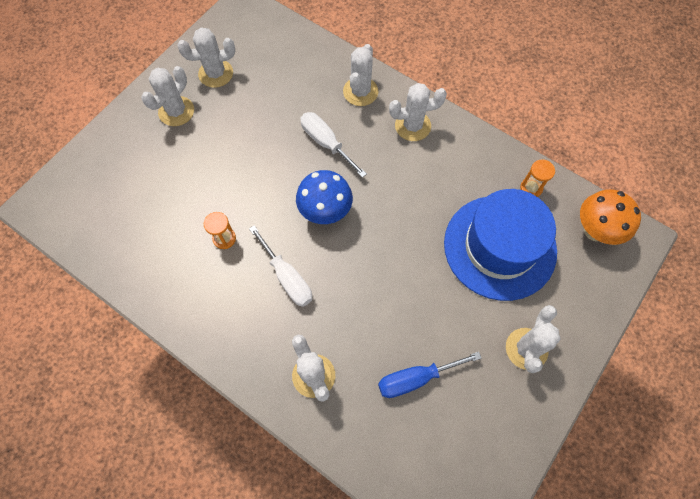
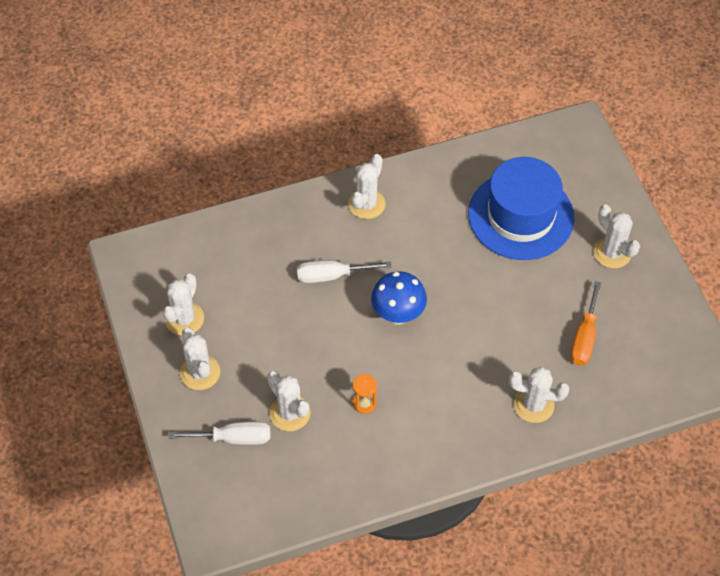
camera: 55 degrees left, 10 degrees down
(287, 277) = (436, 376): white screwdriver -> white screwdriver (233, 438)
(360, 92) = (301, 220): white cactus -> white cactus (290, 413)
(416, 378) = (584, 337): blue screwdriver -> orange screwdriver
(531, 188) = (487, 162): orange hourglass -> none
(595, 231) = (554, 147): orange mushroom -> none

